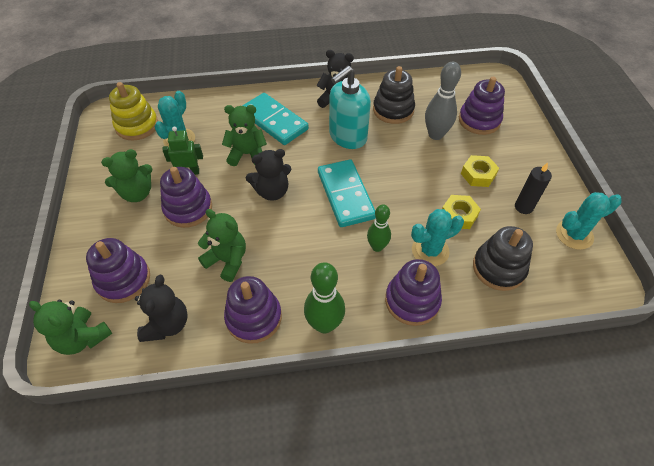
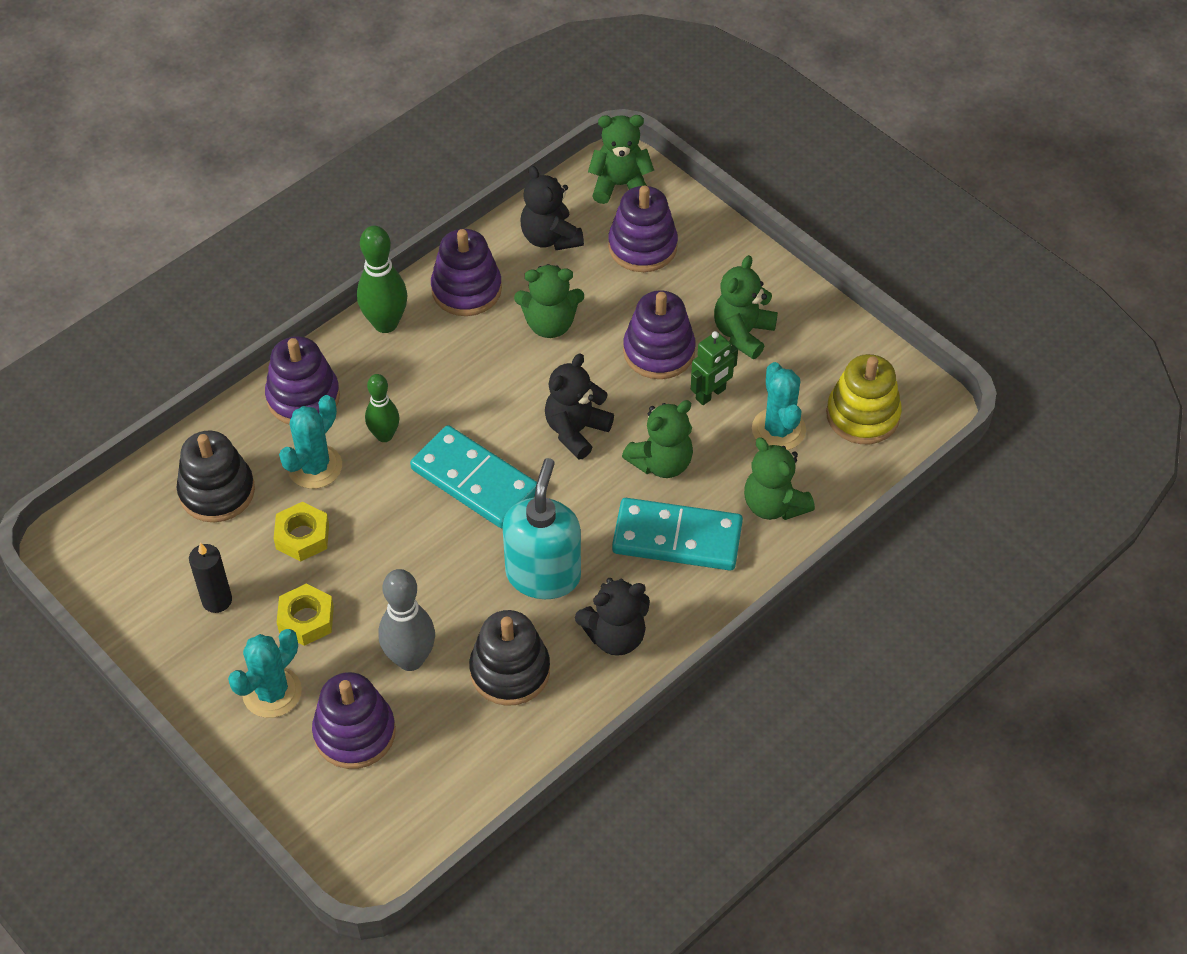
camera: 145 degrees right, 0 degrees up
(219, 112) = (774, 505): none -> green teddy bear
(574, 234) = (131, 595): turquoise cactus -> turquoise cactus (272, 692)

